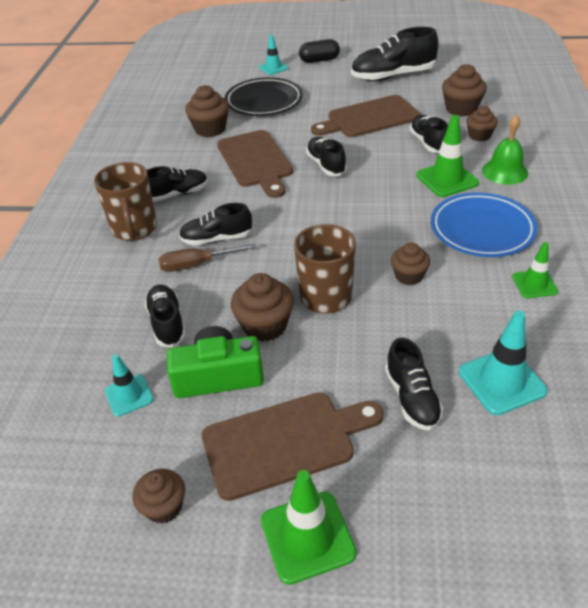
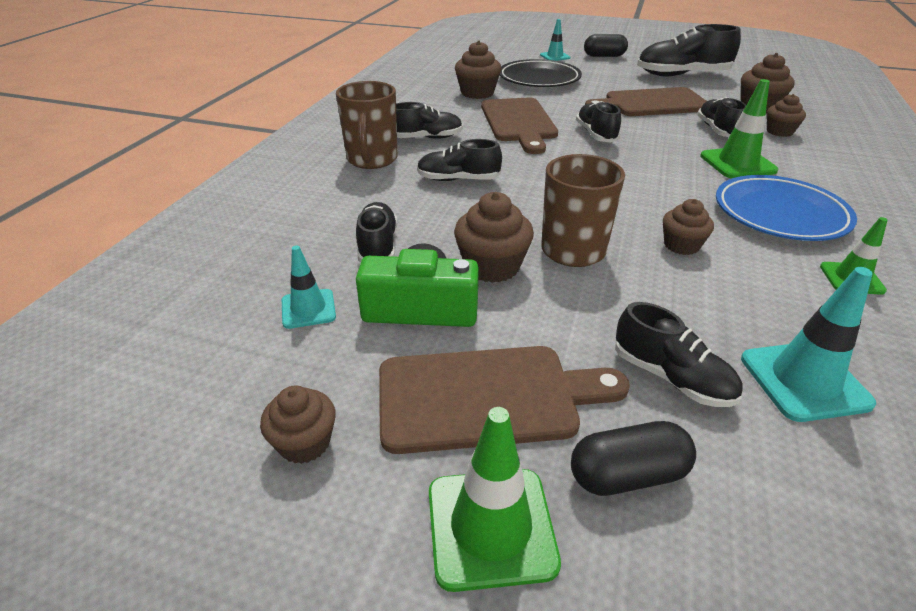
camera: 10 degrees right, 5 degrees down
(196, 265) = (428, 198): brown screwdriver -> none
(390, 480) = (627, 475): none -> black capsule
(412, 398) = (671, 377): black shoe -> black shoe turned 45 degrees counterclockwise
(504, 171) = (810, 165): green bell -> none

